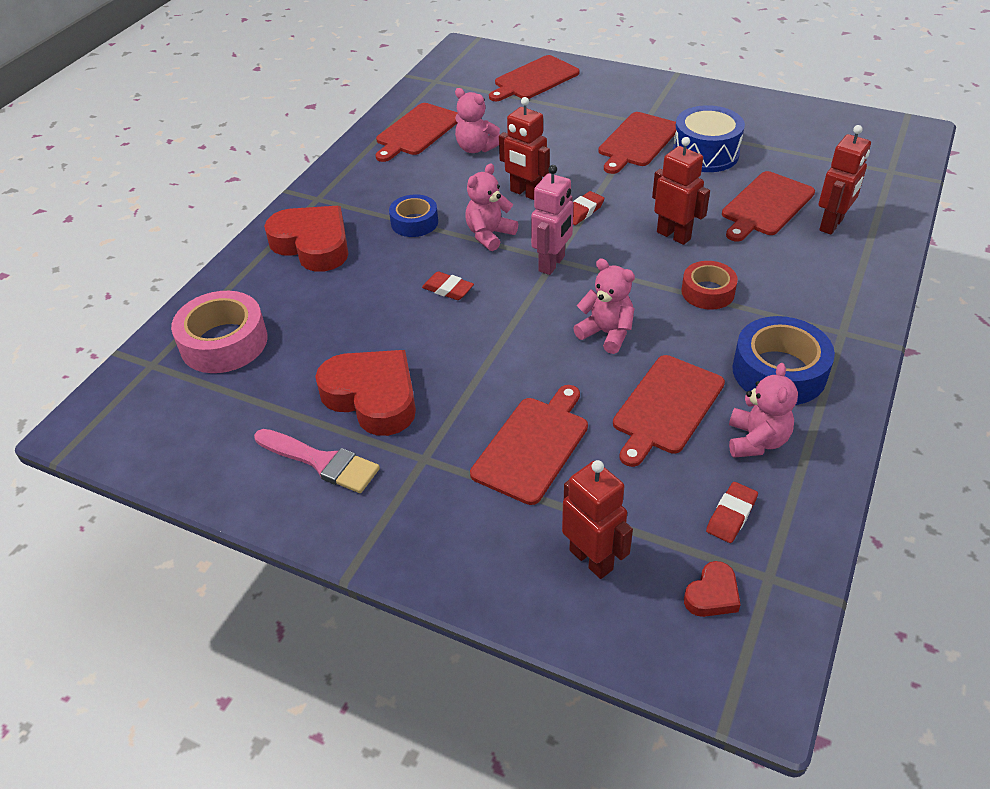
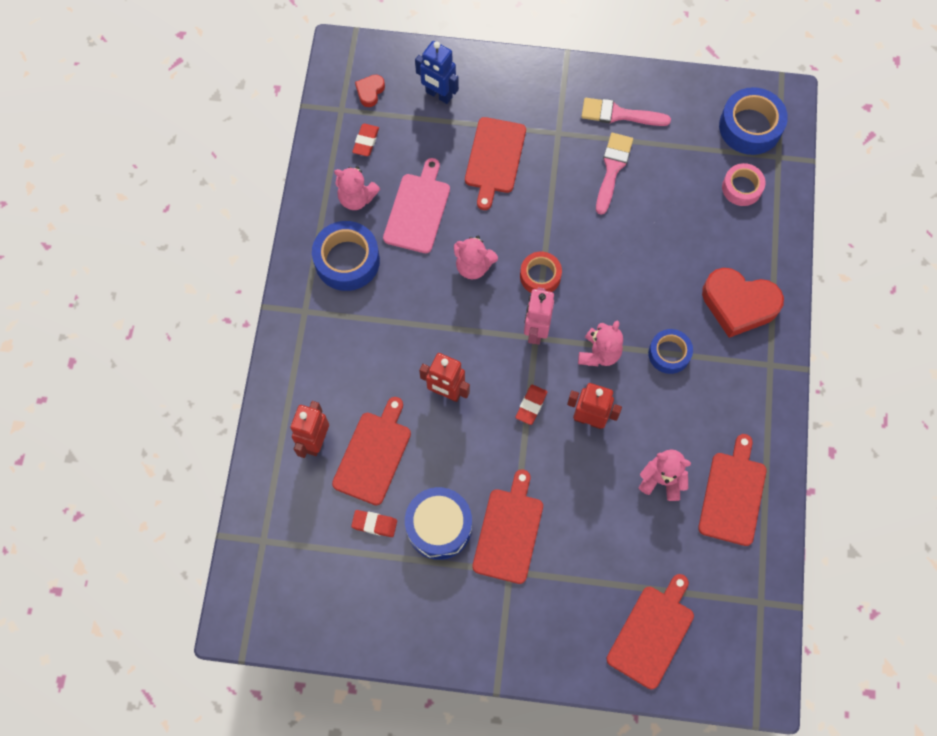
camera: 160 degrees right, 25 degrees up
(156, 405) = (750, 127): none -> blue tape
(224, 342) = (741, 188): pink tape -> pink tape, size x0.63
(372, 397) = (612, 169): red heart -> pink brush
(448, 289) = (606, 281): red eraser -> red eraser (374, 524)
(591, 559) = (438, 95): red robot -> blue robot
(666, 407) = (418, 210): red cutting board -> pink cutting board
(707, 292) = (407, 329): red tape -> red tape (540, 276)
(756, 441) = (357, 198): pink teddy bear -> pink teddy bear turned 60 degrees counterclockwise

